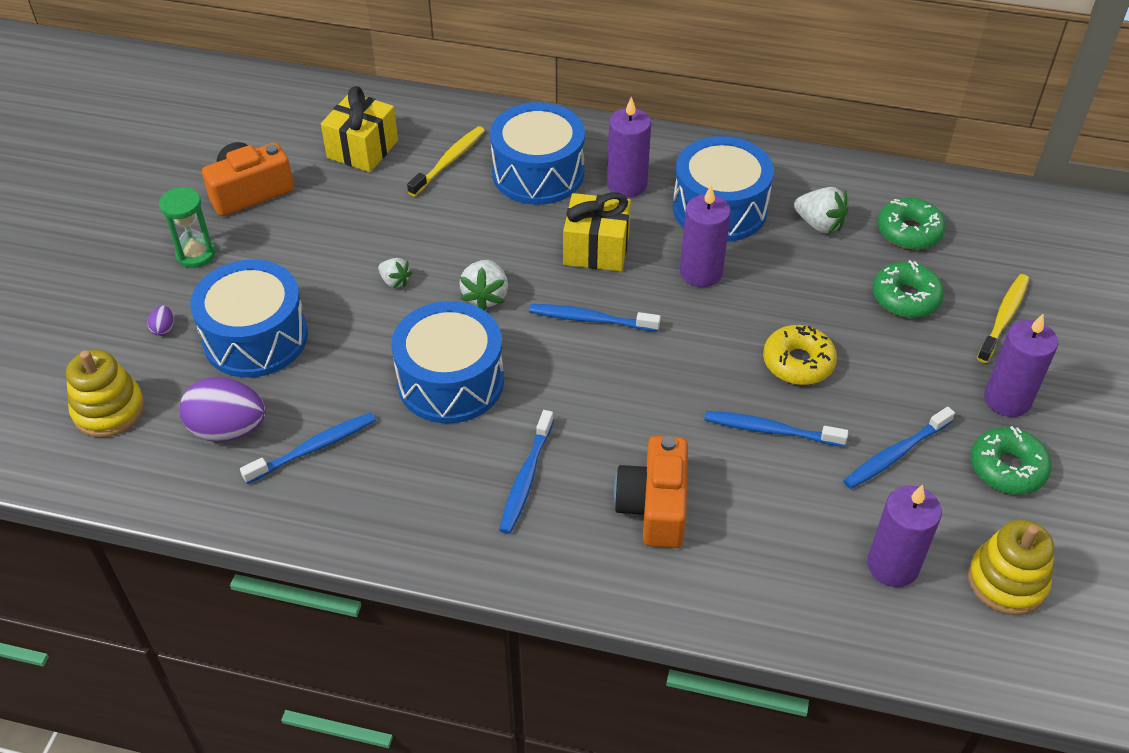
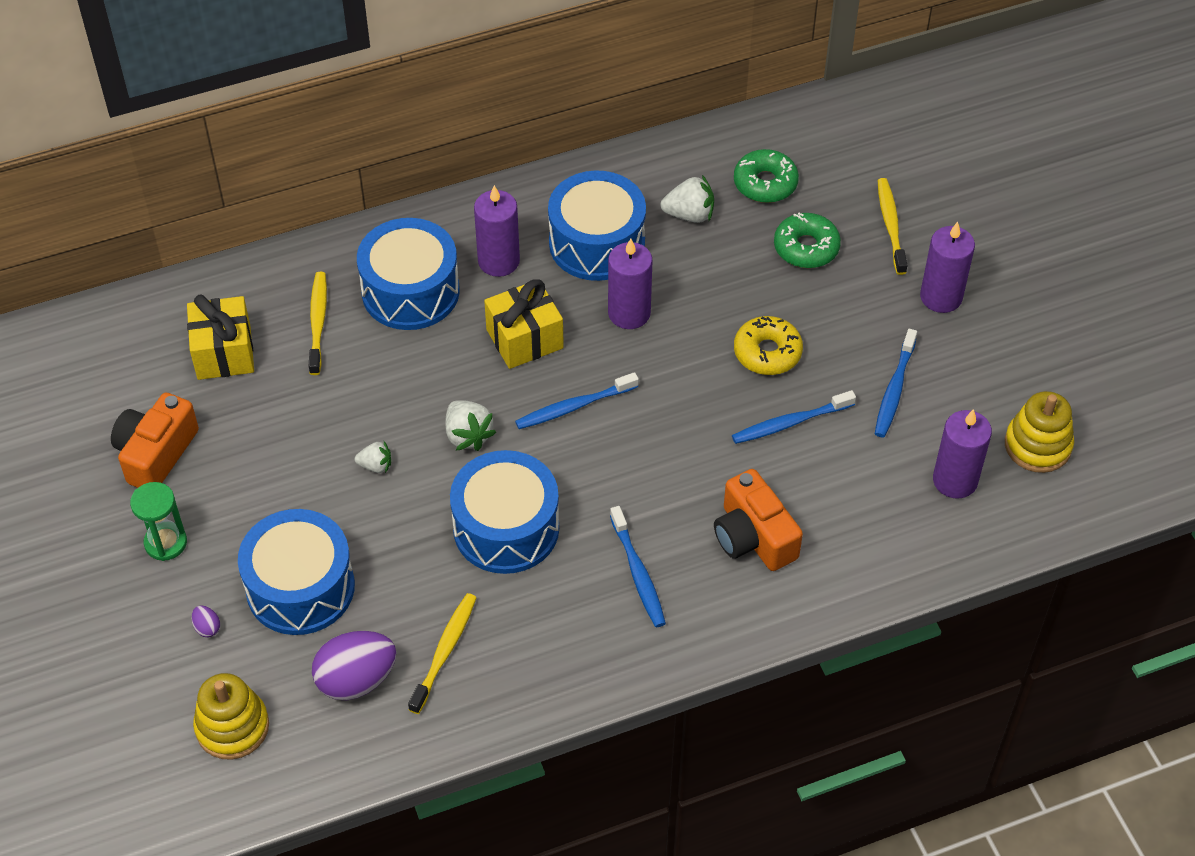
camera: 35 degrees left, 5 degrees up
(314, 448) = (445, 651): blue toothbrush -> yellow toothbrush
(1007, 468) = (979, 355): green donut -> none

